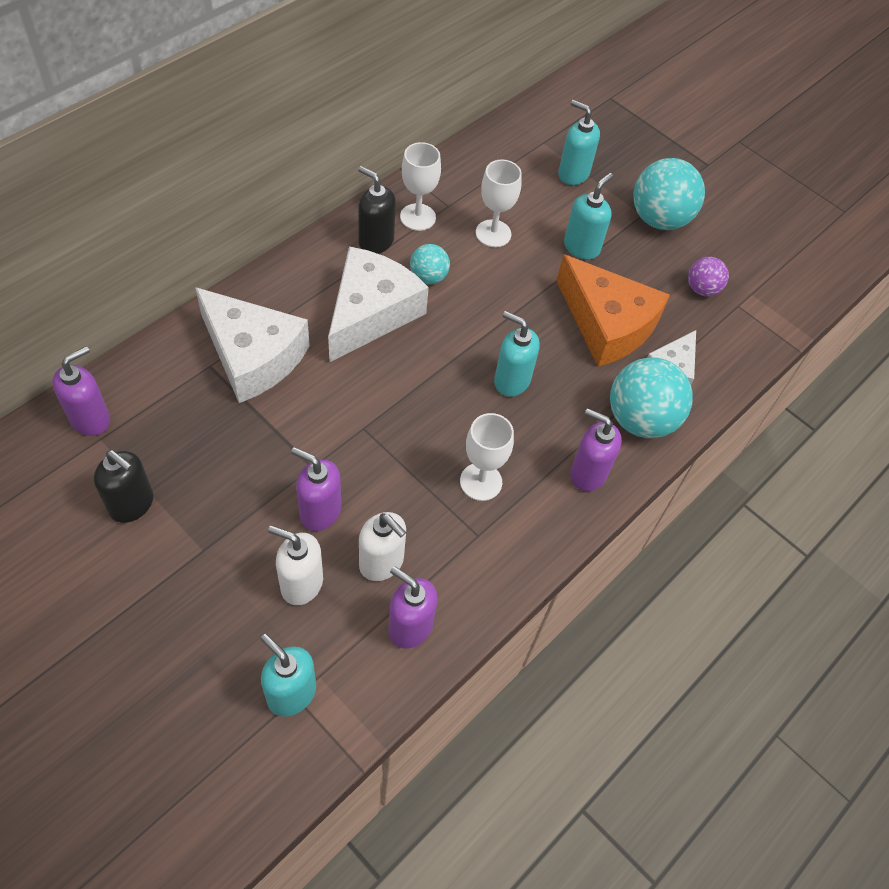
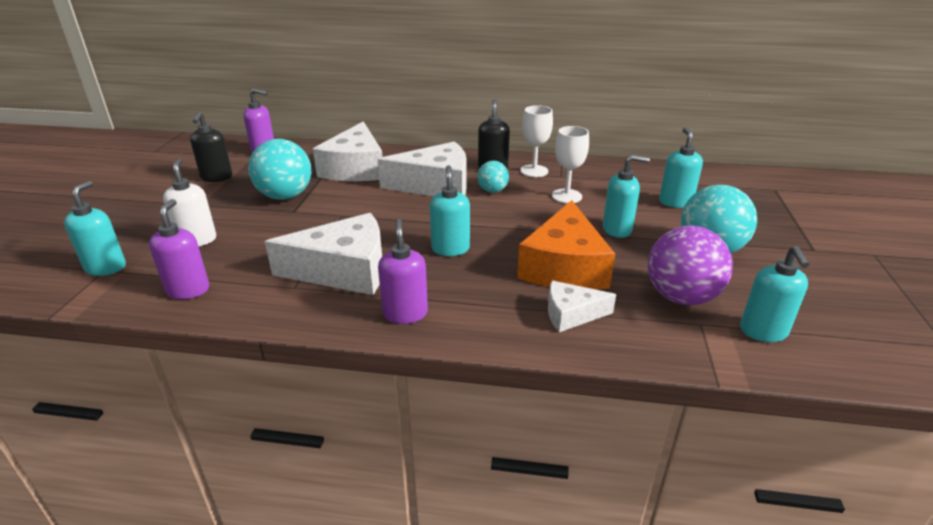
camera: 60 degrees right, 25 degrees down
(320, 511) = (260, 226): purple soap dispenser -> none
(382, 562) = (236, 260): white soap dispenser -> none
(481, 482) = (344, 270): white goblet -> white cheese
(640, 419) = (494, 318): turquoise ball -> turquoise ball (285, 196)
(702, 289) = (681, 297): purple ball -> purple ball, size x1.84
(770, 281) = (763, 332): none -> turquoise soap dispenser

